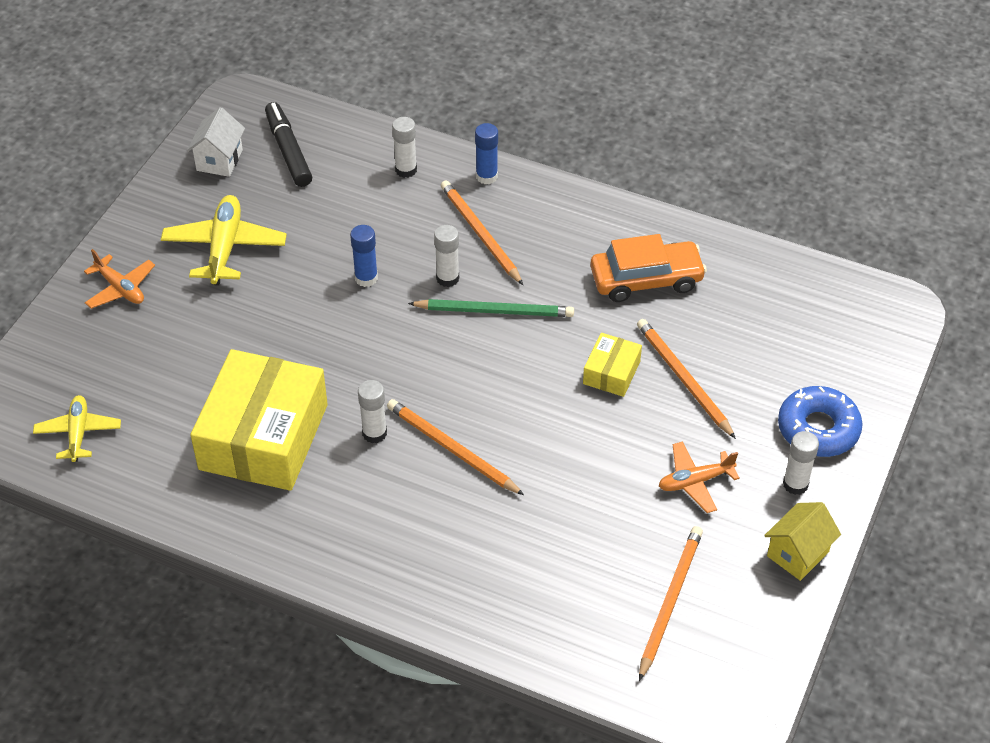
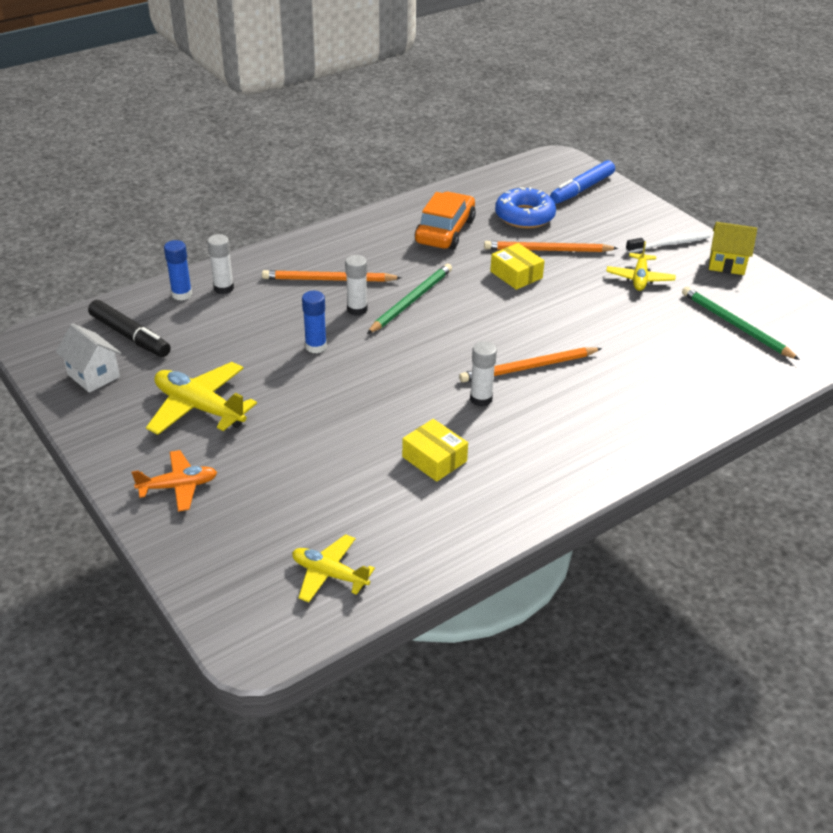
camera: 60 degrees left, 10 degrees down
(264, 437) = (434, 459): yellow box -> yellow box, size x0.46
(288, 151) = (130, 336): black marker -> black marker turned 150 degrees counterclockwise
(486, 176) = (274, 256): blue glue stick -> blue glue stick (182, 294)
(670, 601) = (735, 325): orange pencil -> green pencil
(695, 481) = (639, 278): orange plane -> yellow plane
(795, 484) = (670, 244): white glue stick -> white toothbrush
(797, 554) = (727, 264): yellow house -> yellow house turned 60 degrees counterclockwise
(818, 429) = (631, 220): blue donut -> blue donut (524, 216)
(848, 358) = (582, 189): none -> blue marker

